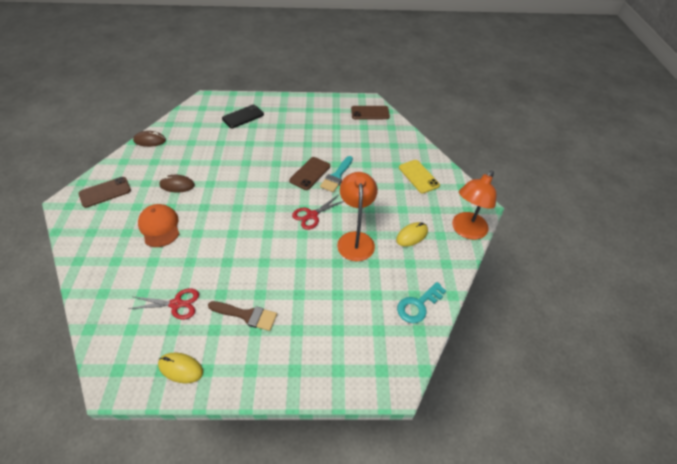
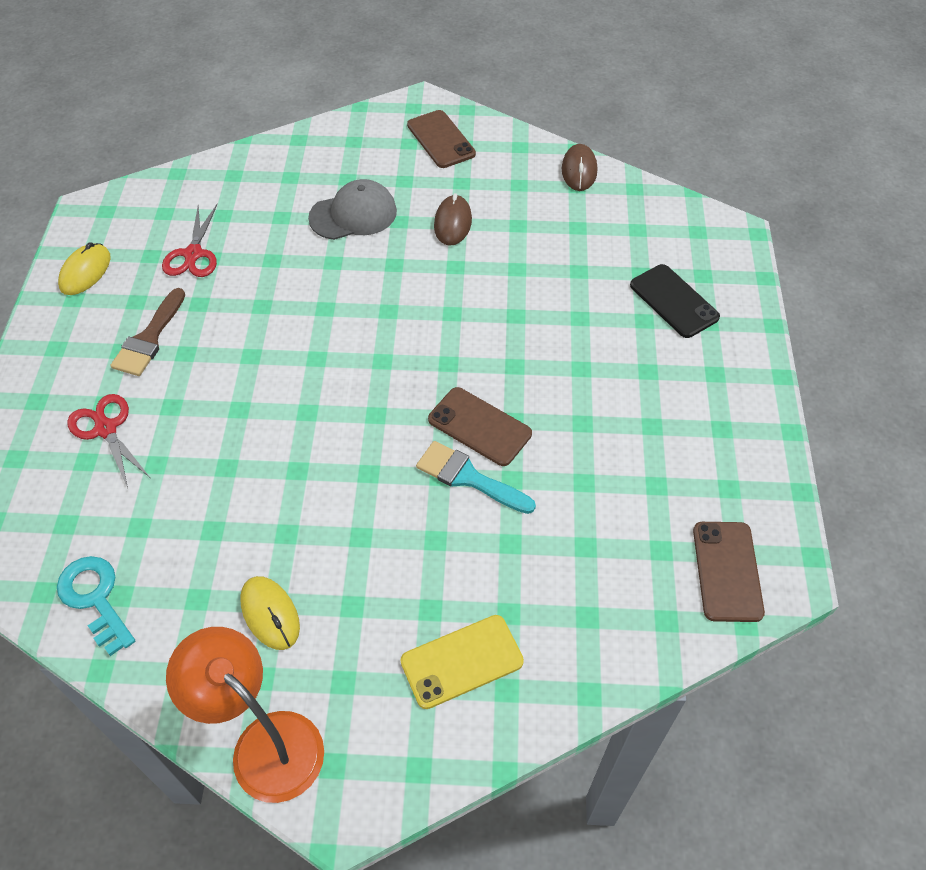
camera: 95 degrees right, 5 degrees up
(159, 227) = (353, 214): orange cap -> grey cap
(312, 215) = (354, 428): red scissors -> red scissors (106, 429)
(355, 239) = (278, 502): orange lamp -> none

